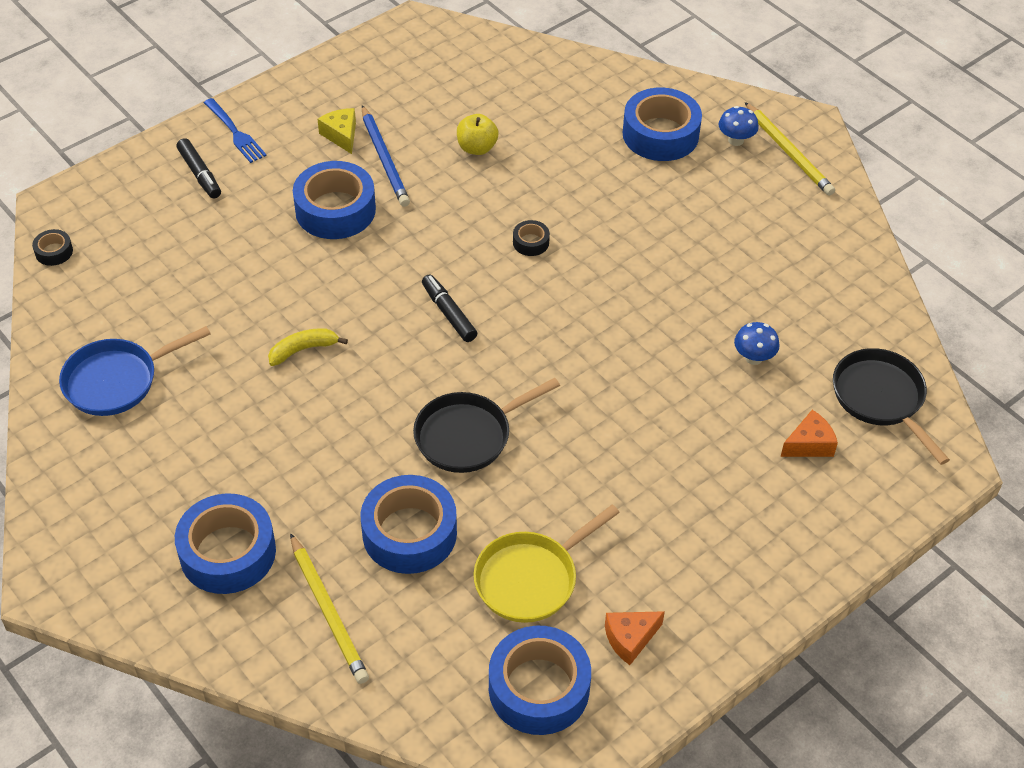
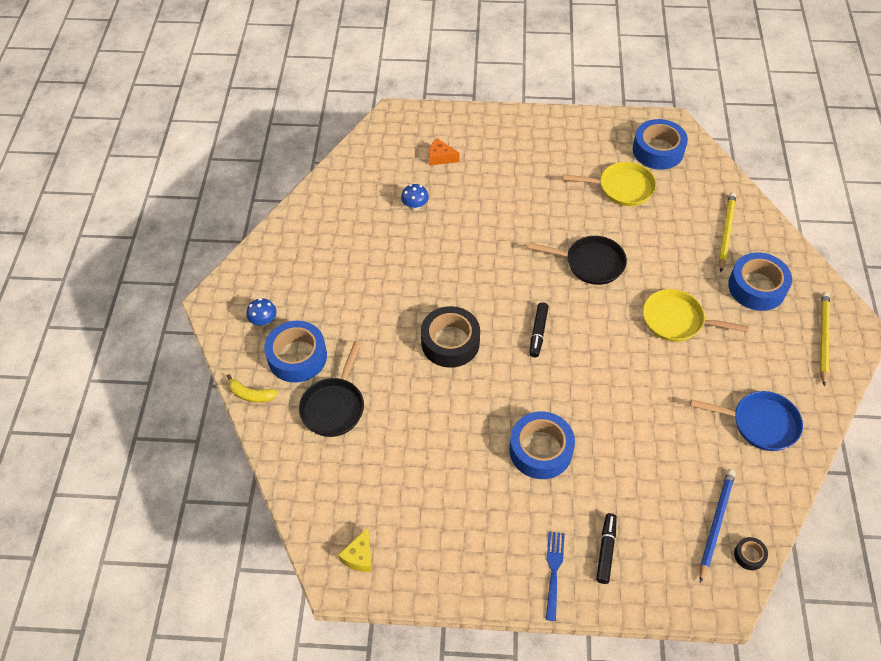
camera: 135 degrees left, 5 degrees up
(300, 435) = (676, 320): none -> yellow pan
(303, 350) = (637, 367): yellow banana -> yellow banana (251, 394)
(341, 135) = (484, 510): yellow cheese -> yellow cheese (359, 556)
(385, 159) = (475, 467): blue pencil -> blue pencil (715, 523)
(409, 533) = (660, 239): blue tape -> none
(477, 148) = (411, 431): yellow apple -> none
(531, 242) = (450, 342): black tape -> black tape, size x2.23
(630, 639) = (603, 143): orange cheese -> none
(789, 152) = (248, 293): yellow pencil -> yellow pencil (823, 338)
(881, 399) = (385, 153): black pan -> black pan (334, 406)

